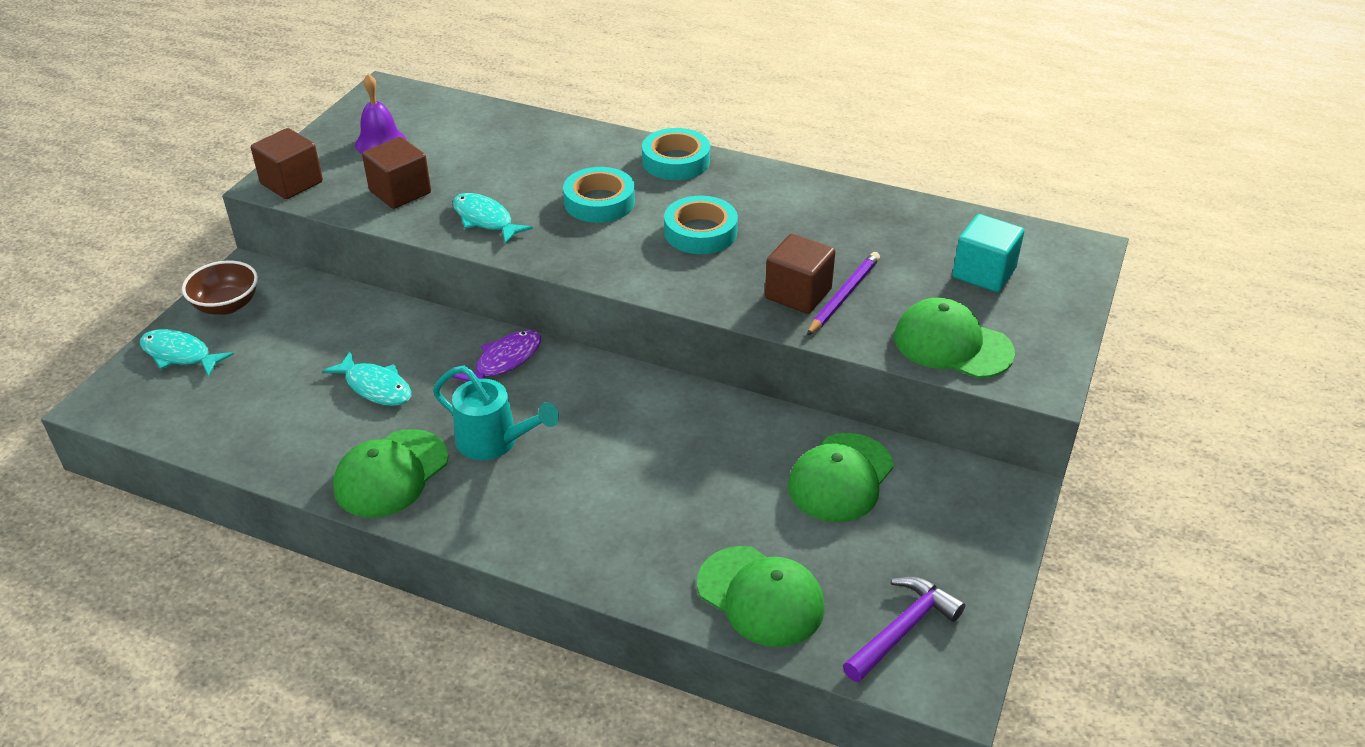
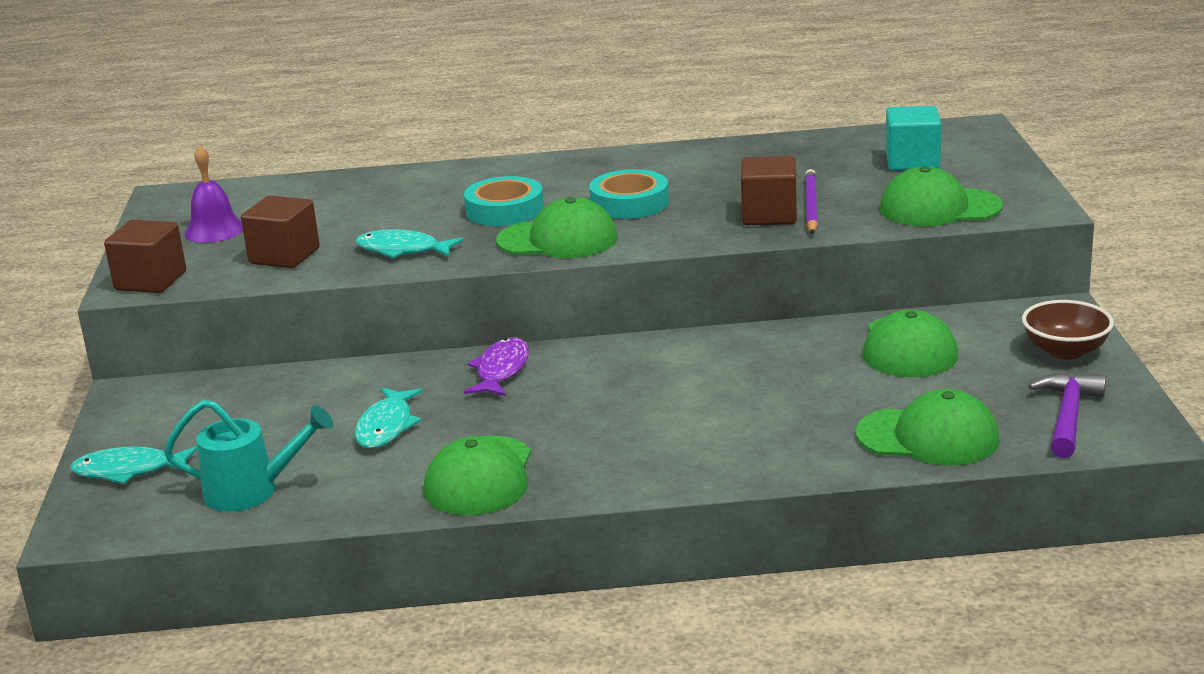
camera: 25 degrees left, 15 degrees down
(226, 305) = (138, 421): brown bowl -> brown bowl (1065, 351)
(375, 387) = (386, 427): turquoise fish -> turquoise fish turned 90 degrees clockwise
(495, 442) = (560, 424): turquoise watering can -> turquoise watering can (252, 491)
(607, 255) = (558, 240): none -> green cap
(676, 161) = (545, 167): turquoise tape -> none

